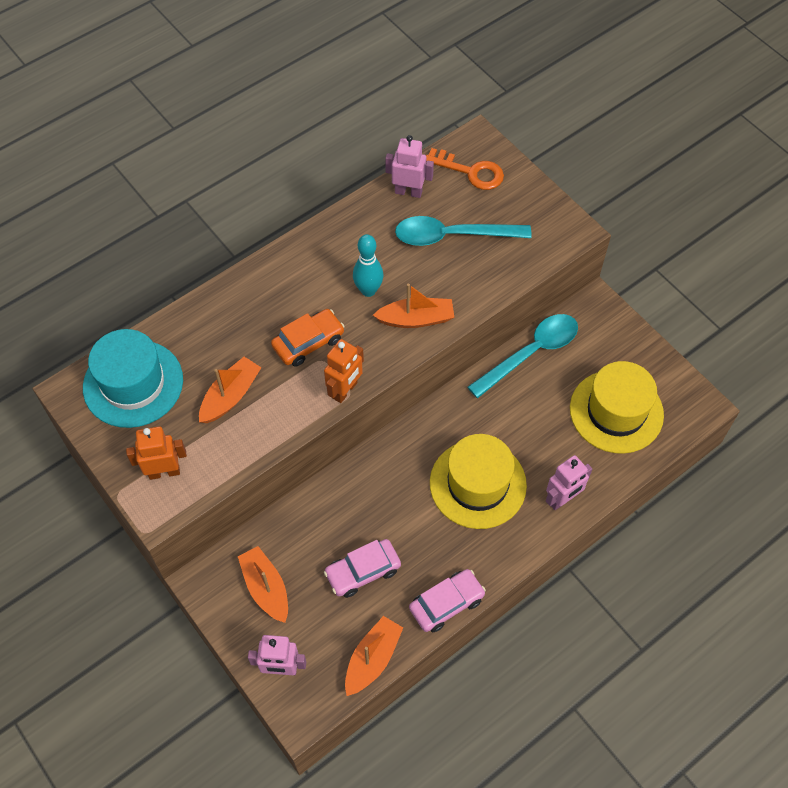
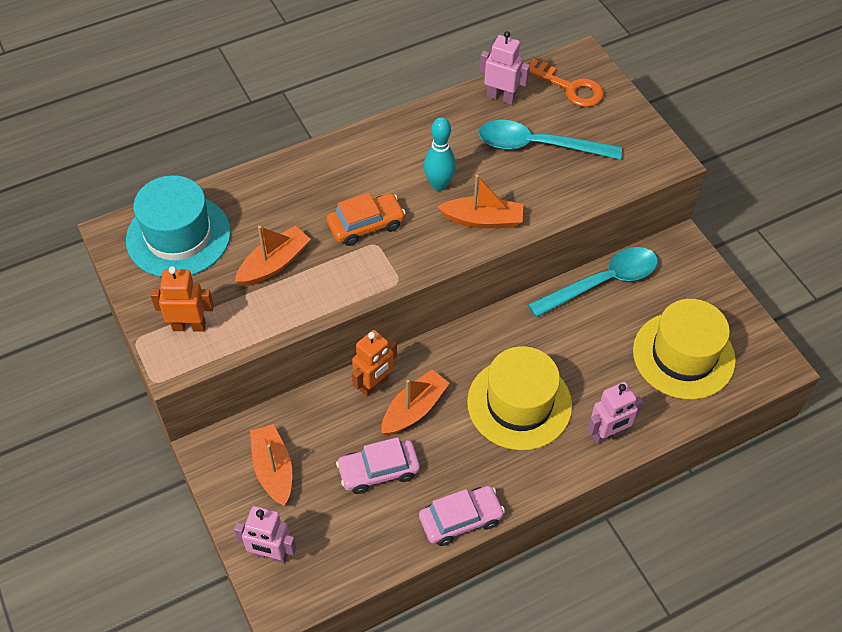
camera: 10 degrees right, 5 degrees down
(345, 390) = (393, 277): orange robot -> orange robot (374, 385)
(372, 659) = (369, 562): orange boat -> orange boat (414, 409)

